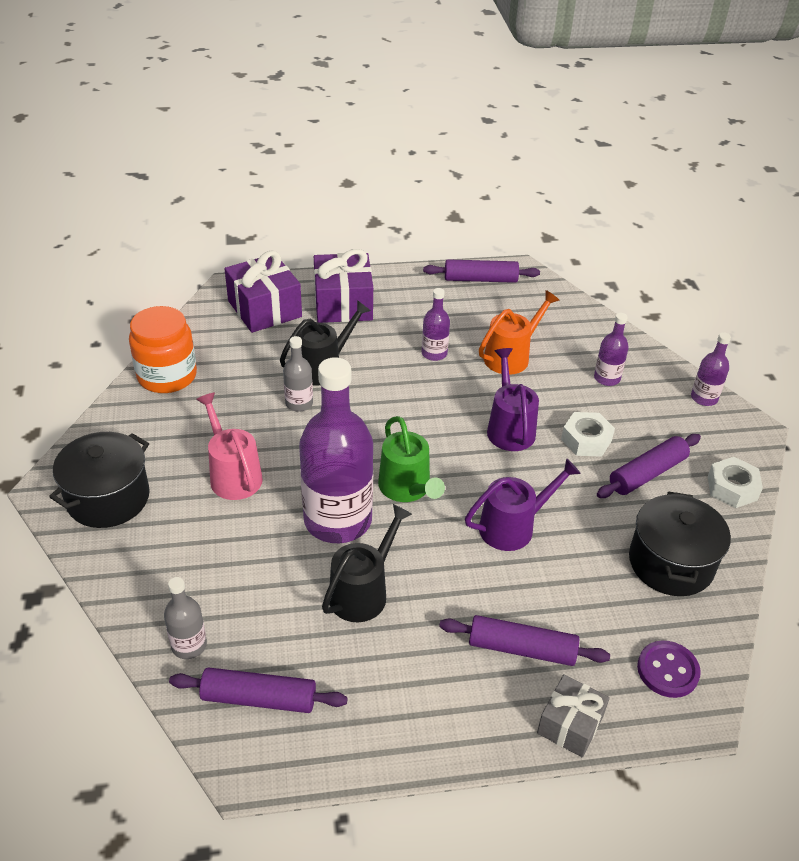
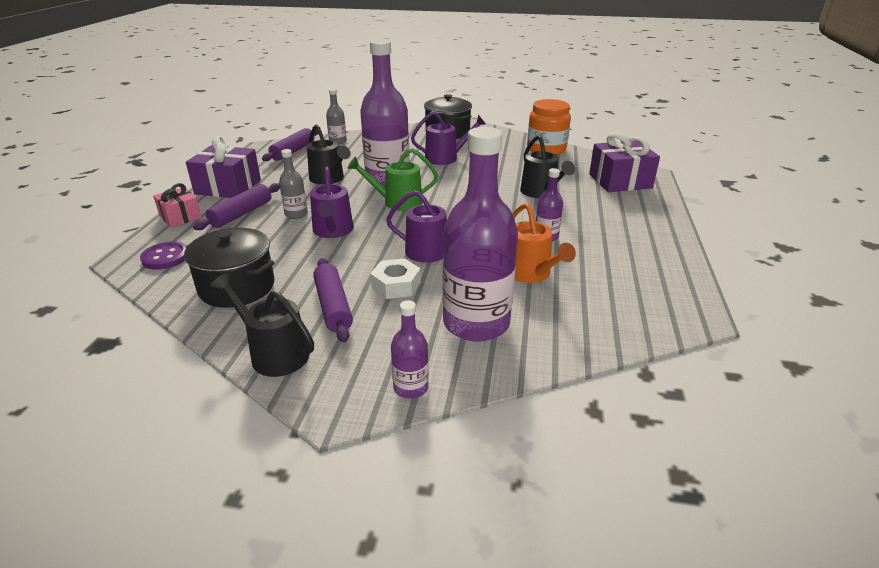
camera: 110 degrees right, 10 degrees down
(233, 475) = (445, 158): pink watering can -> purple watering can
(299, 403) = (502, 181): grey bottle -> grey bottle (296, 214)
(343, 304) = (626, 209): purple gift -> purple gift (228, 187)
(480, 279) = (672, 285): purple rolling pin -> none
(570, 724) = (180, 217): grey gift -> pink gift
(607, 378) = (476, 323): purple bottle -> purple bottle, size x2.19
(732, 488) = (274, 353): white nut -> black watering can

